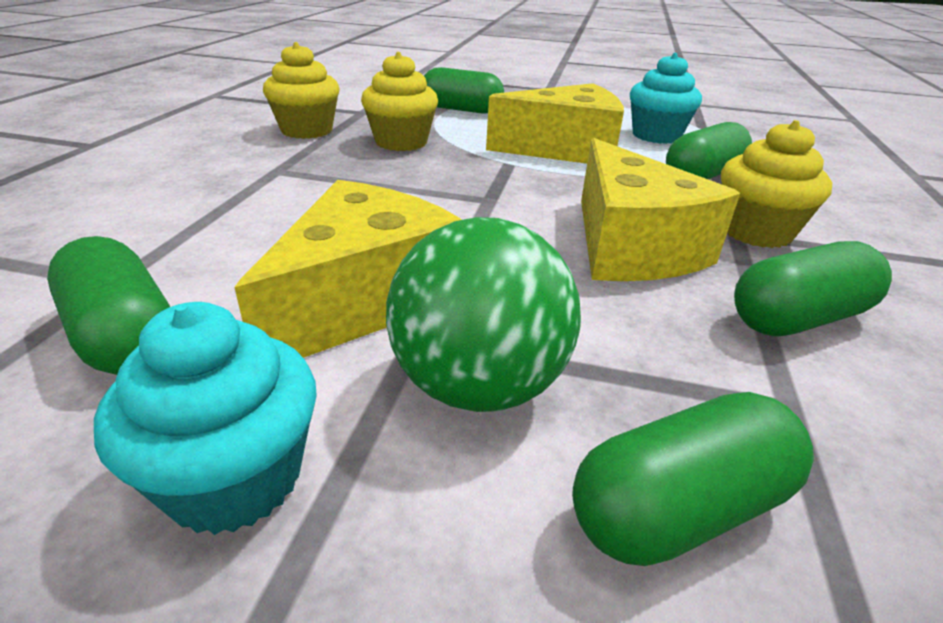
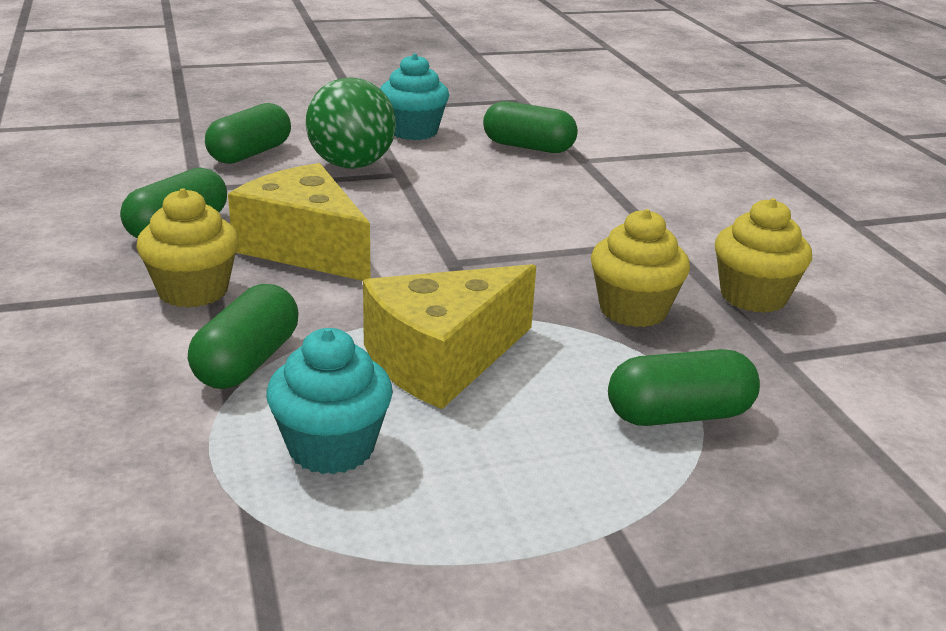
camera: 150 degrees right, 5 degrees down
(364, 300) = (446, 180): yellow cheese -> none

